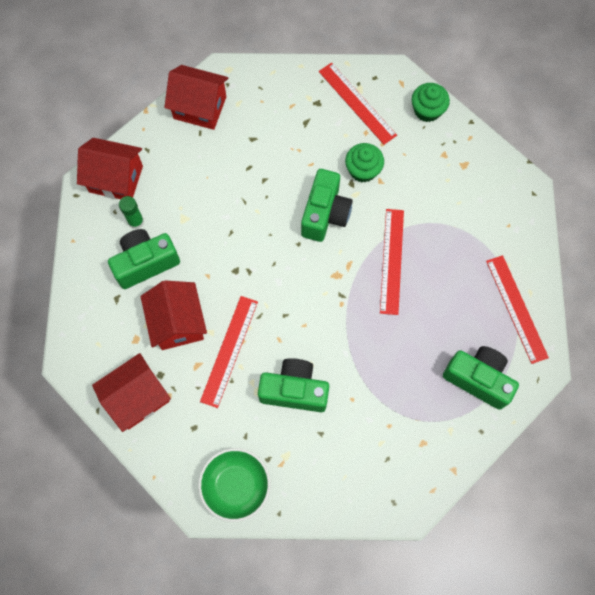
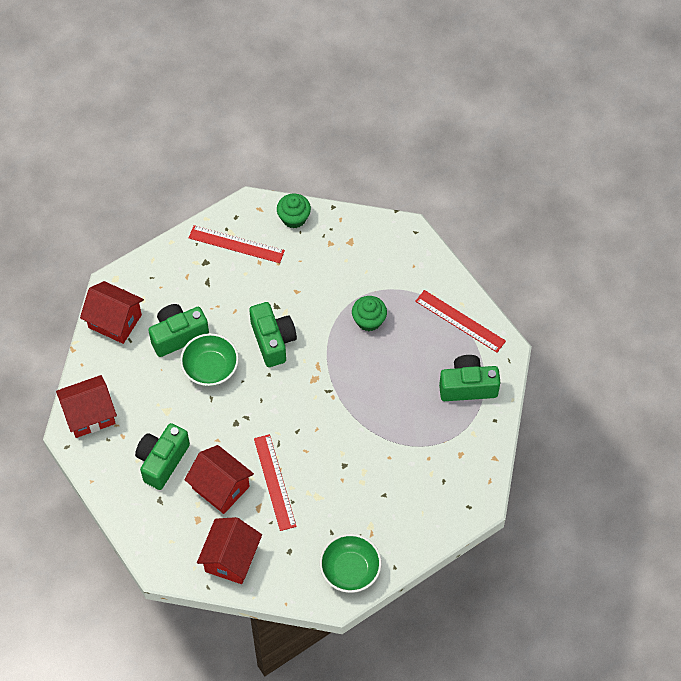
camera: 35 degrees left, 10 degrees down
(136, 221) = (131, 436): green glue stick -> none
(200, 107) = (115, 321): red house -> red house turned 45 degrees clockwise
(251, 203) = (210, 368): none -> green bowl
(294, 390) = (343, 478): green camera -> green camera (178, 335)
(363, 170) = (277, 291): green cupcake -> green cupcake (369, 320)
(391, 261) = (347, 343): red ruler -> none

